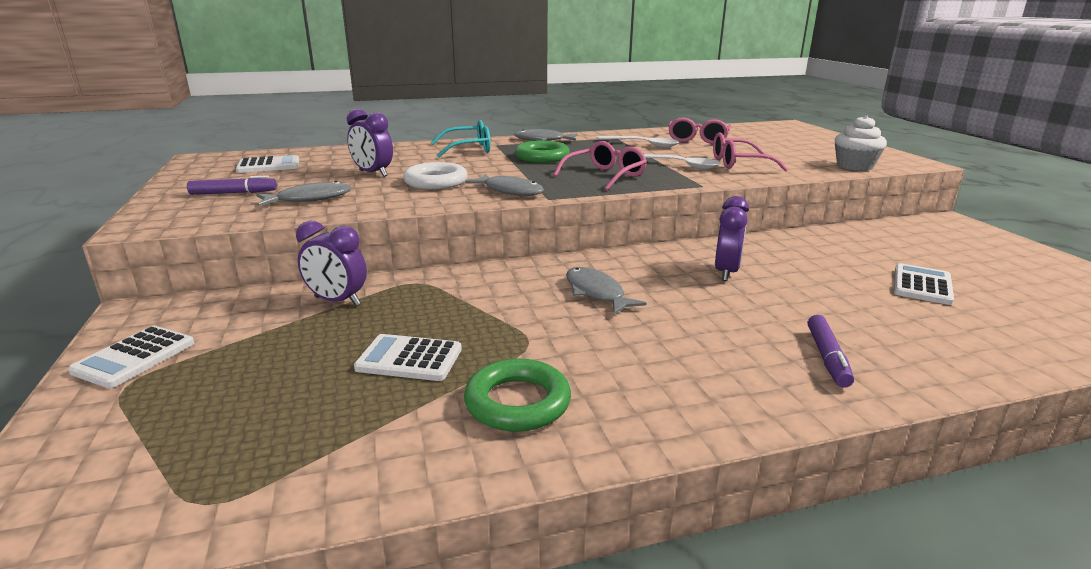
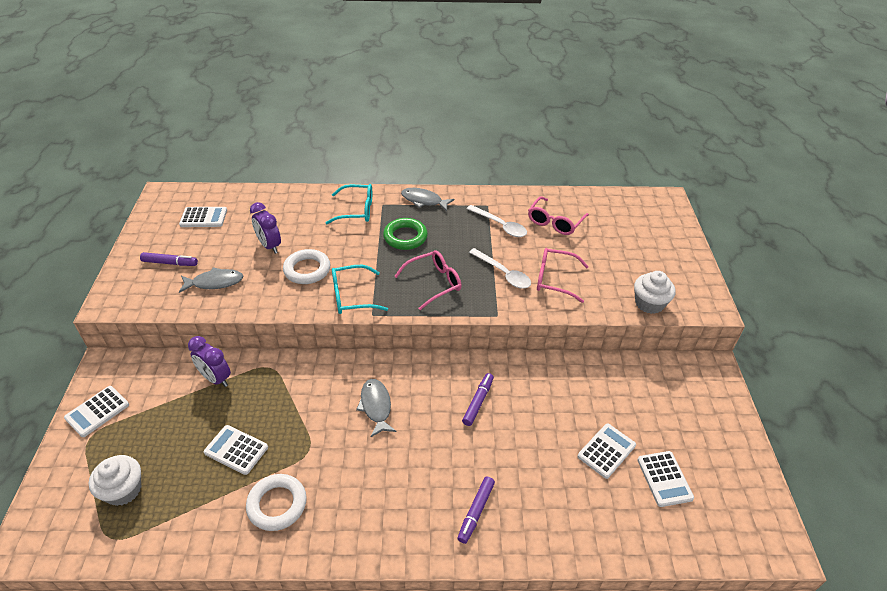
camera: 15 degrees right, 20 degrees up
(213, 435) = (123, 490): none -> white cupcake
(510, 191) = (351, 296): grey fish -> turquoise glasses
(517, 402) = (277, 504): green ring -> white ring
(726, 272) = (478, 402): purple clock -> purple marker
(1014, 295) = (664, 479): none -> white calculator

